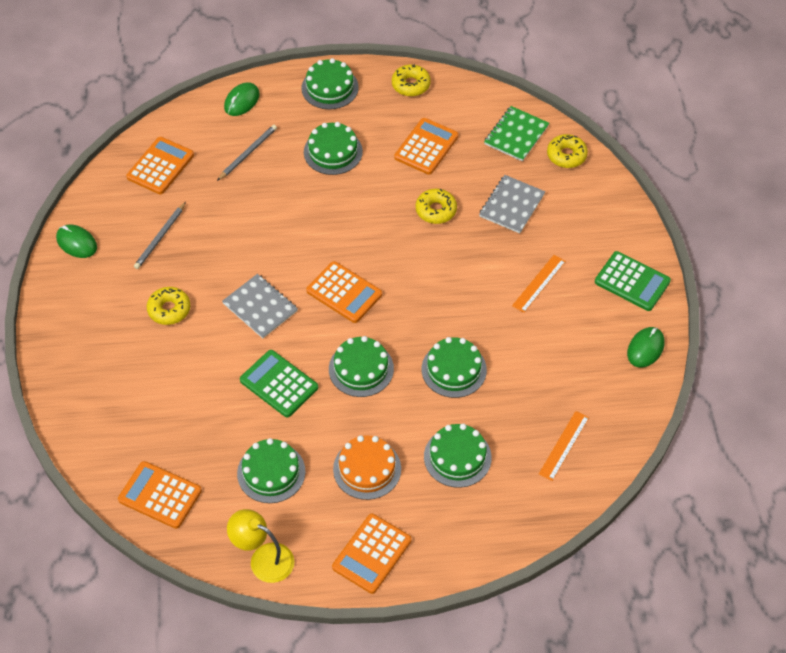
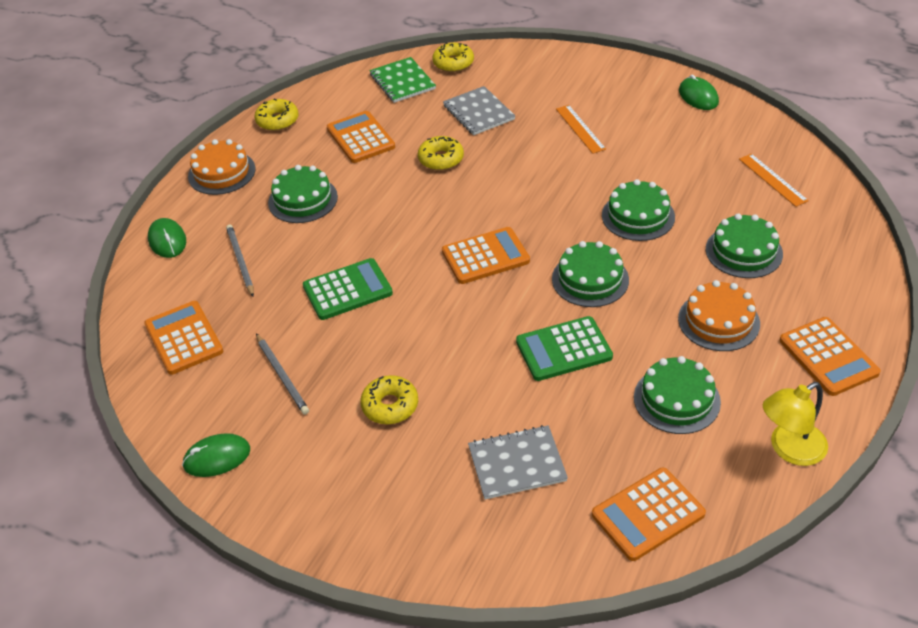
camera: 55 degrees left, 10 degrees down
(260, 307) = (451, 327): grey notebook -> grey notebook (517, 464)
(330, 88) = (222, 172): green cake -> orange cake
(632, 282) = (621, 78): green calculator -> green calculator (347, 290)

